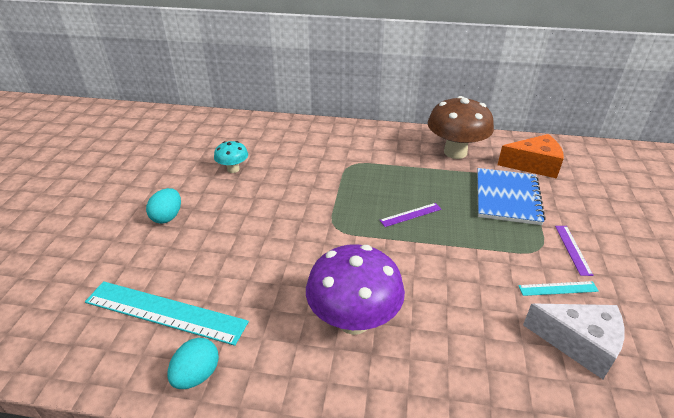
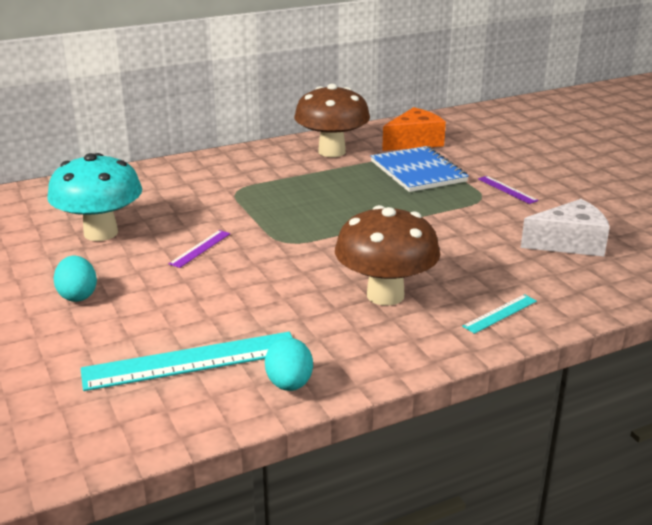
camera: 35 degrees left, 10 degrees down
(233, 169) = (101, 233): turquoise mushroom -> turquoise mushroom, size x1.97
(353, 320) = (385, 295): purple mushroom -> brown mushroom
(410, 214) = (346, 209): purple ruler -> purple ruler (200, 248)
(558, 288) = (521, 217): turquoise ruler -> turquoise ruler (500, 313)

